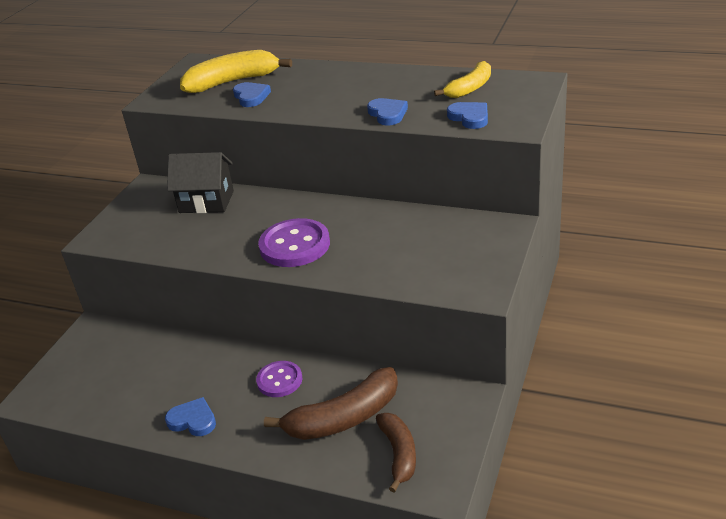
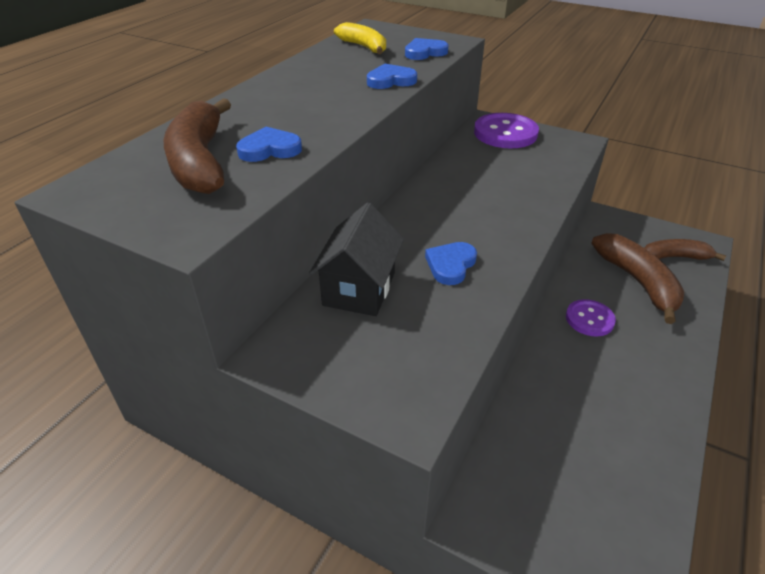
camera: 85 degrees left, 5 degrees up
(193, 420) = (655, 390): blue heart -> blue heart (450, 265)
(232, 82) = (200, 161): yellow banana -> brown banana
(294, 245) = (488, 224): purple button -> purple button (505, 133)

